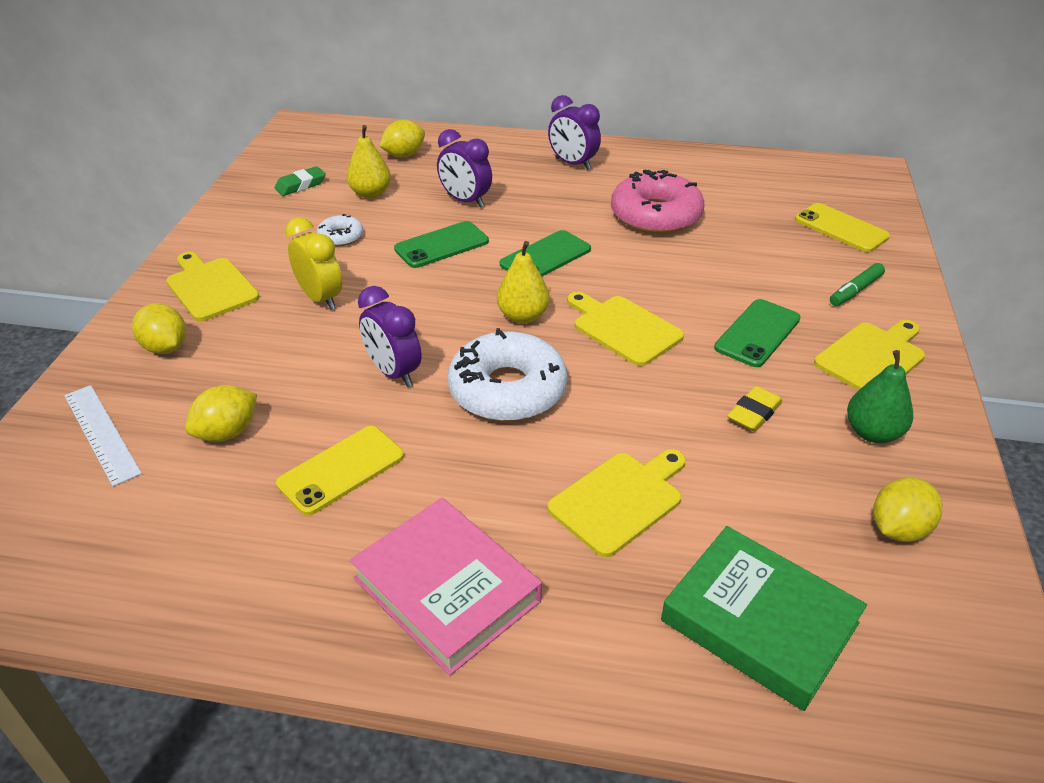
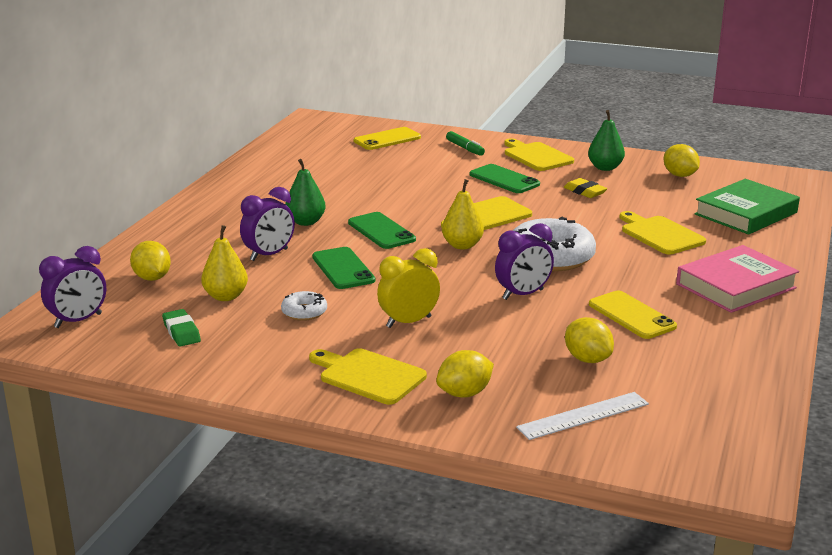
camera: 80 degrees left, 15 degrees down
(210, 287) = (368, 376): yellow cutting board -> yellow cutting board turned 60 degrees clockwise
(553, 209) = (306, 222): none -> green pear
(573, 164) = (229, 208): purple clock -> purple clock (78, 321)
(655, 215) = (338, 189): pink donut -> none

